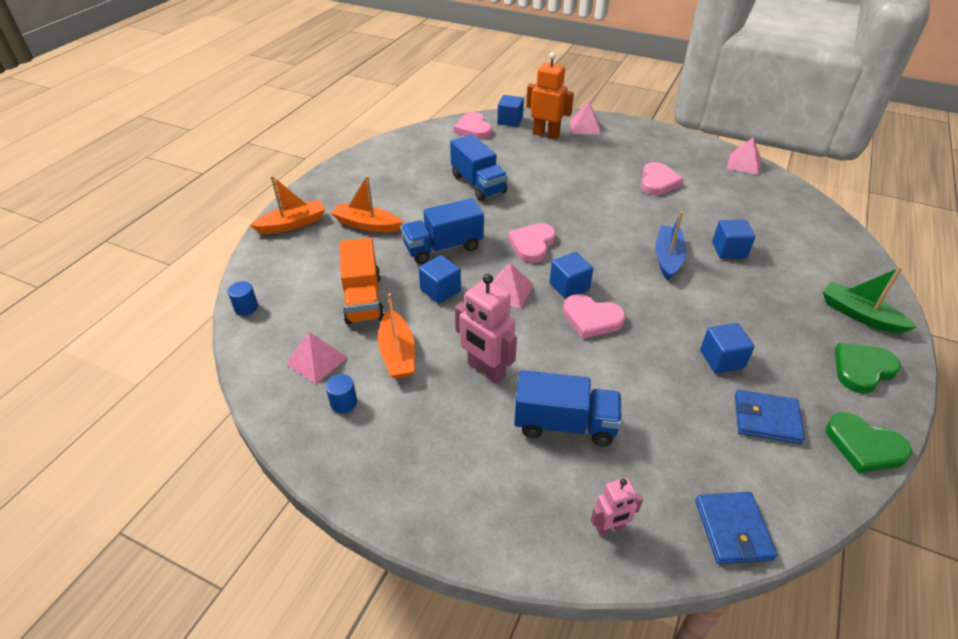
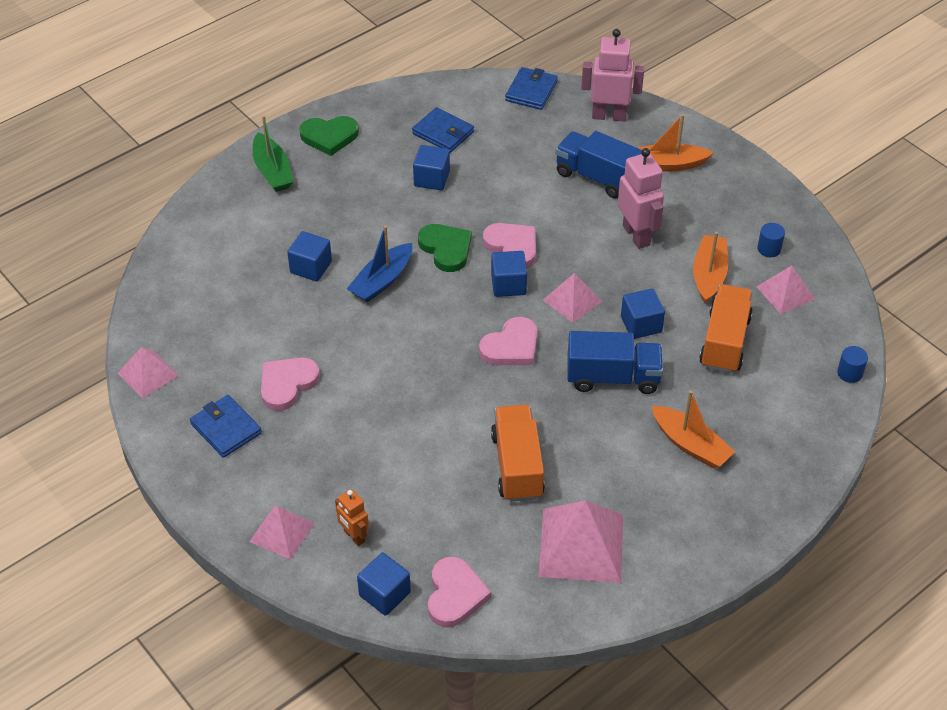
camera: 155 degrees left, 5 degrees up
(292, 224) = (784, 479): orange boat -> orange boat (667, 164)
(416, 162) = (581, 545): none -> pink pyramid
(478, 184) = (517, 466): blue truck -> orange truck
(546, 134) = (354, 536): orange robot -> orange robot, size x0.57
(610, 527) = (609, 116): pink robot -> pink robot, size x1.74
(666, 154) = (226, 428): none -> blue wallet
(864, 446) = (394, 98): green heart -> green heart (446, 249)

